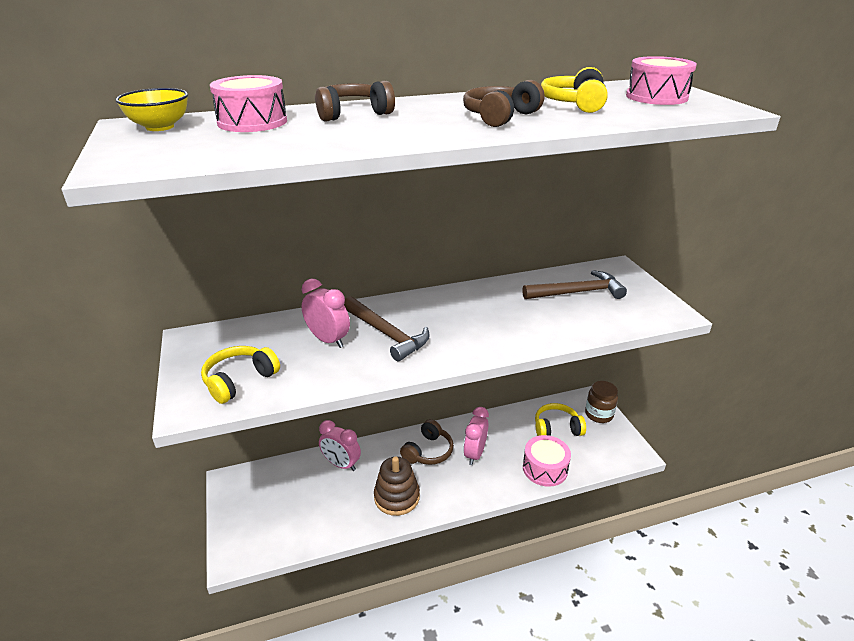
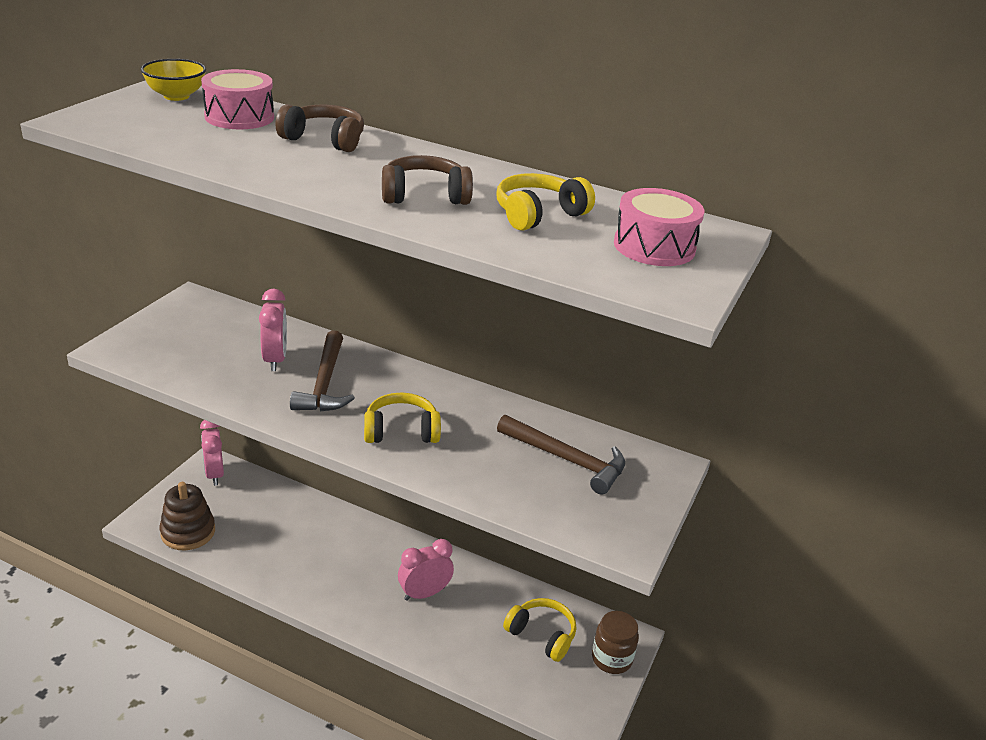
camera: 40 degrees right, 0 degrees up
(239, 380) = (169, 350): yellow headphones -> yellow headphones (401, 431)
(341, 464) = (303, 514): pink clock -> pink clock (214, 474)
(397, 497) = (306, 574): brown stacking toy -> brown stacking toy (188, 532)
(428, 451) = (387, 559): brown headphones -> none
(545, 468) = (469, 659): pink drum -> none

